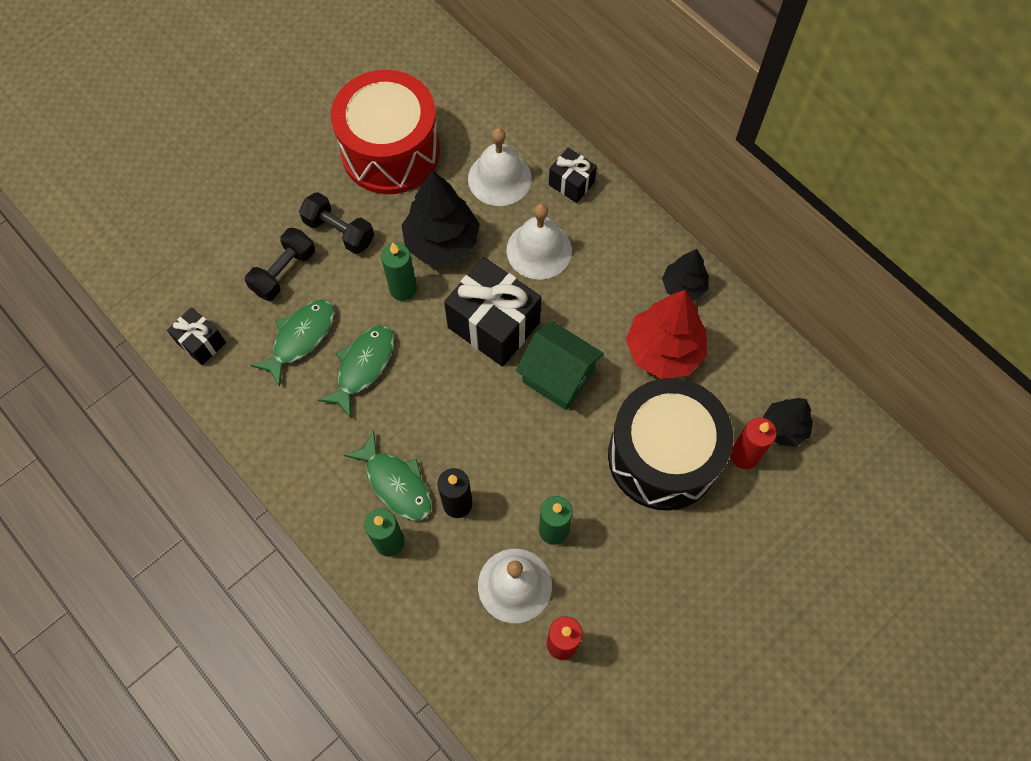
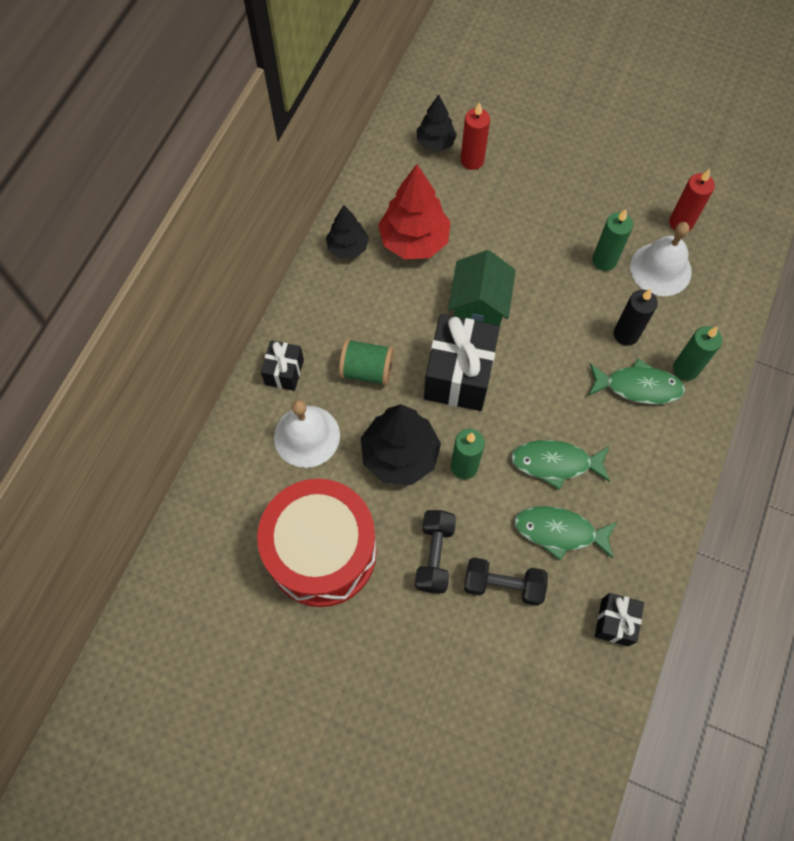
camera: 115 degrees left, 0 degrees up
(396, 483) = (638, 387): green fish -> green fish turned 75 degrees clockwise
(539, 250) = (367, 370): white bell -> green spool
(663, 456) = (503, 211): black drum -> none

